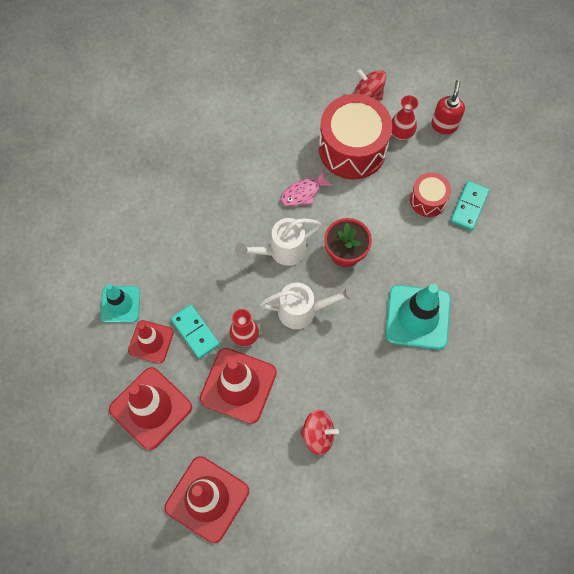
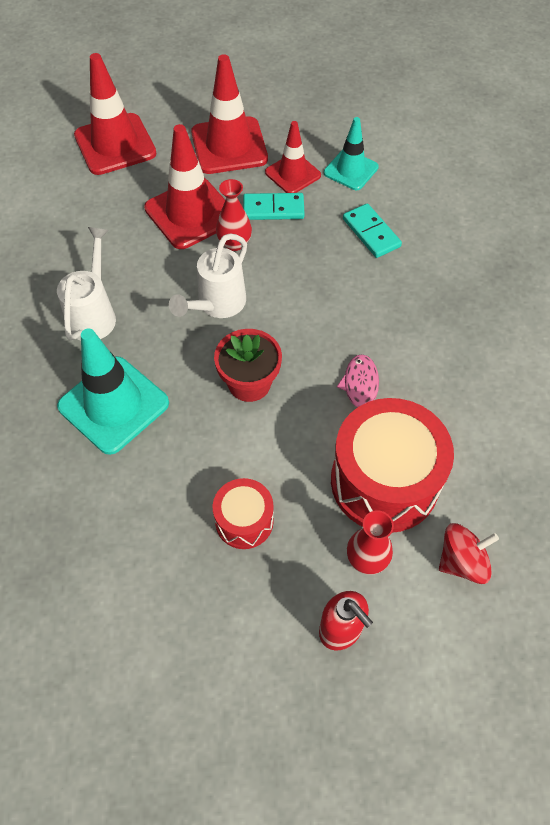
camera: 125 degrees right, 10 degrees down
(281, 251) = (302, 325): white watering can -> white watering can (94, 314)
(318, 435) = (86, 246): red spinning top -> none
(469, 206) = (195, 566): turquoise domino -> turquoise domino (371, 233)

